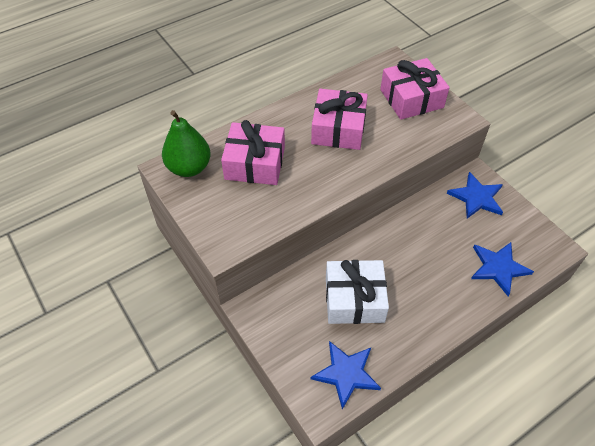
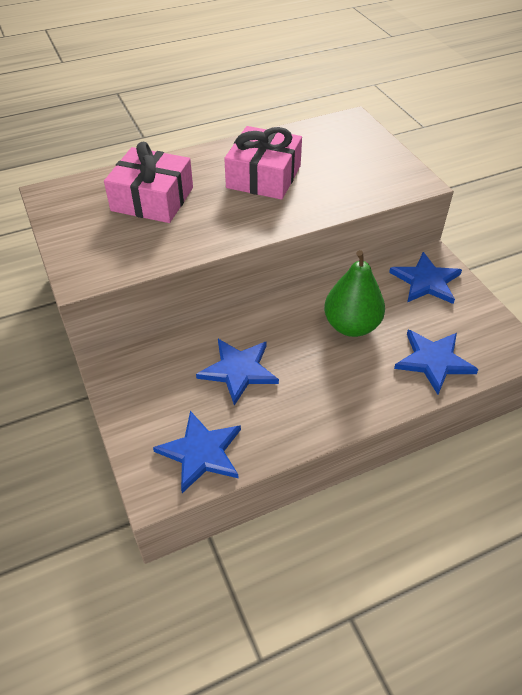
camera: 10 degrees right, 5 degrees down
(189, 167) = (75, 195): green pear -> green pear (351, 326)
(354, 299) = (239, 370): white gift -> blue star
(411, 98) = (362, 156): pink gift -> none

